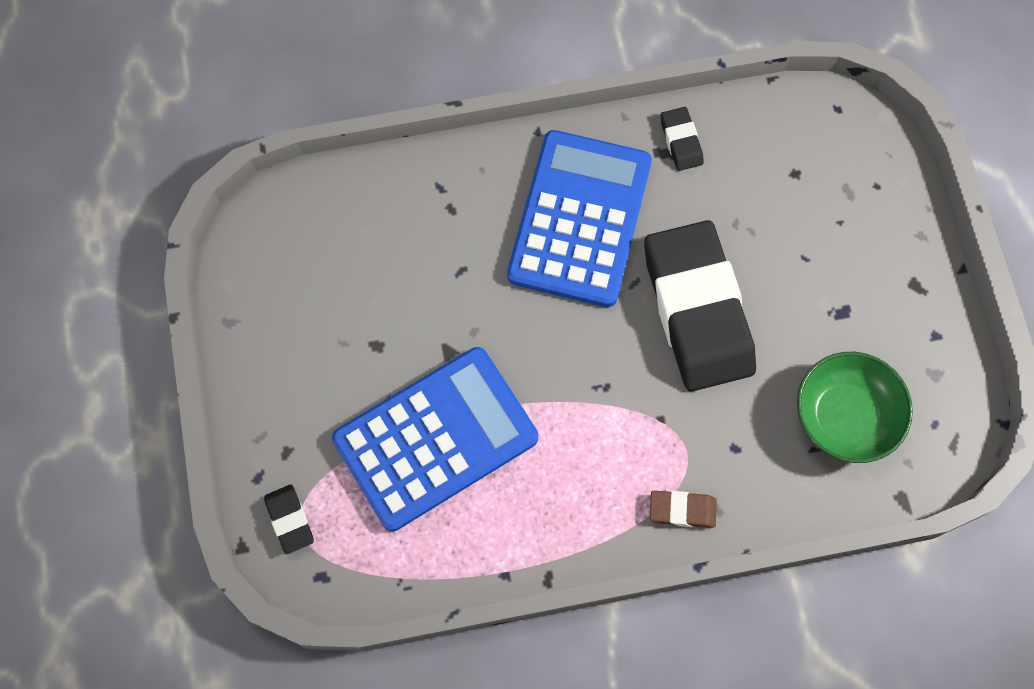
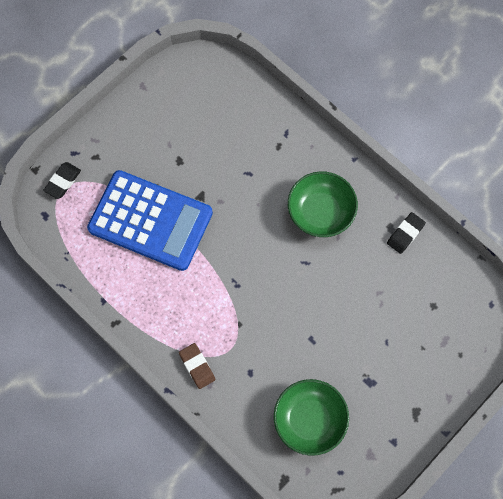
camera: 55 degrees right, 0 degrees up
(580, 219) = (320, 212): blue calculator -> green bowl
(697, 310) = (313, 304): black eraser -> none

